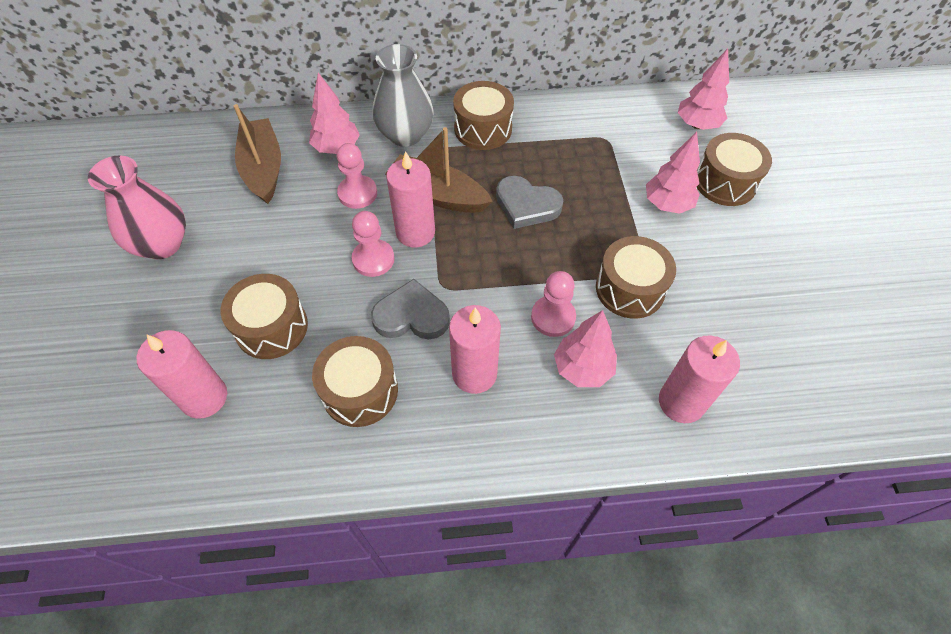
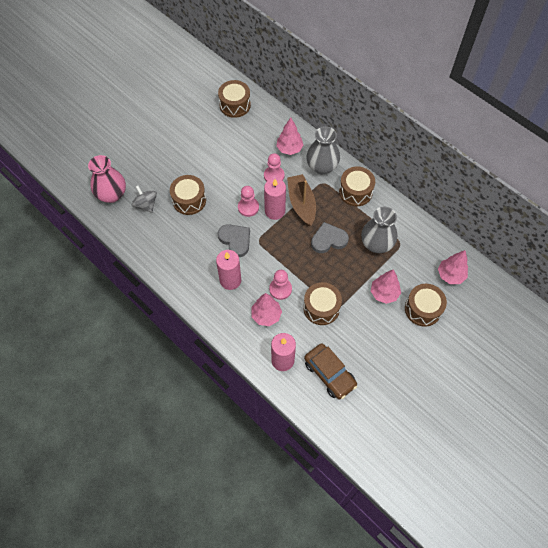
camera: 50 degrees right, 5 degrees up
(162, 244) = (189, 135): pink vase -> pink vase (112, 194)
(204, 397) = (146, 205): pink candle -> grey spinning top
(263, 169) = (253, 134): brown boat -> none
(360, 391) = (190, 249): brown drum -> brown drum (235, 105)
(526, 205) = (328, 240): grey heart -> grey heart turned 90 degrees clockwise
(583, 161) = (376, 244): none -> grey vase
(750, 355) = (329, 374): none -> brown car

